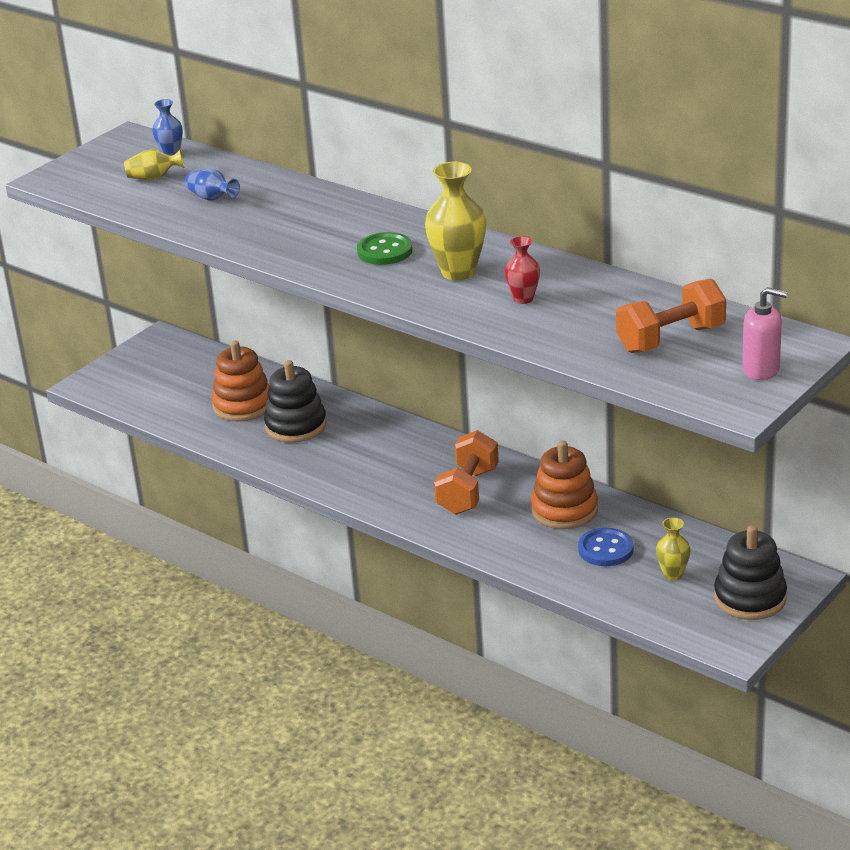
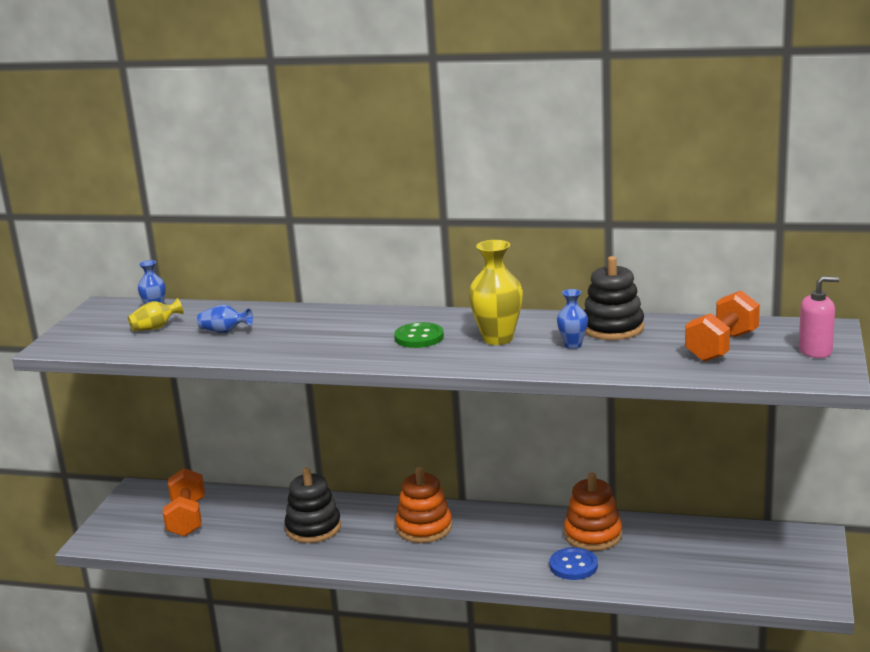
camera: 25 degrees left, 10 degrees down
(243, 405) = (253, 523): orange stacking toy -> orange stacking toy (424, 528)
(468, 491) = (502, 541): orange dumbbell -> orange dumbbell (187, 518)
(523, 299) = (573, 345): red vase -> blue vase
(605, 549) = (652, 555): blue button -> blue button (573, 566)
(673, 574) = (721, 560): yellow vase -> none
(750, 598) = (795, 561): black stacking toy -> black stacking toy (612, 328)

